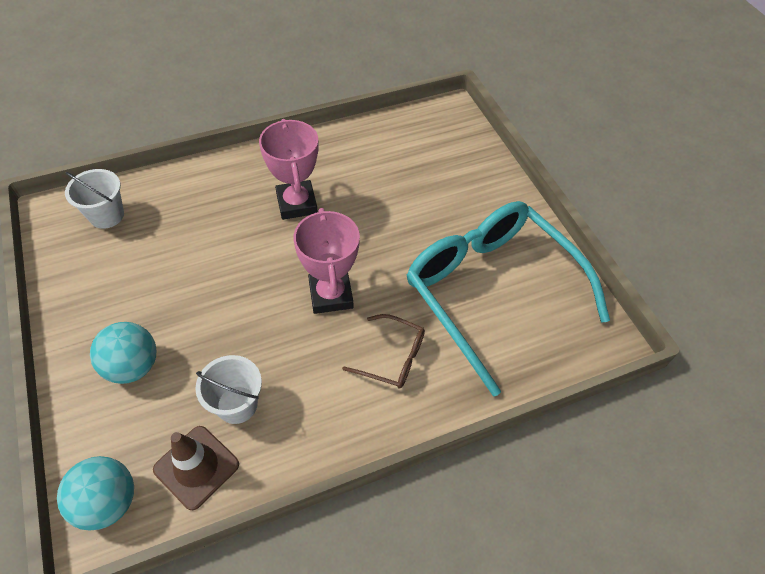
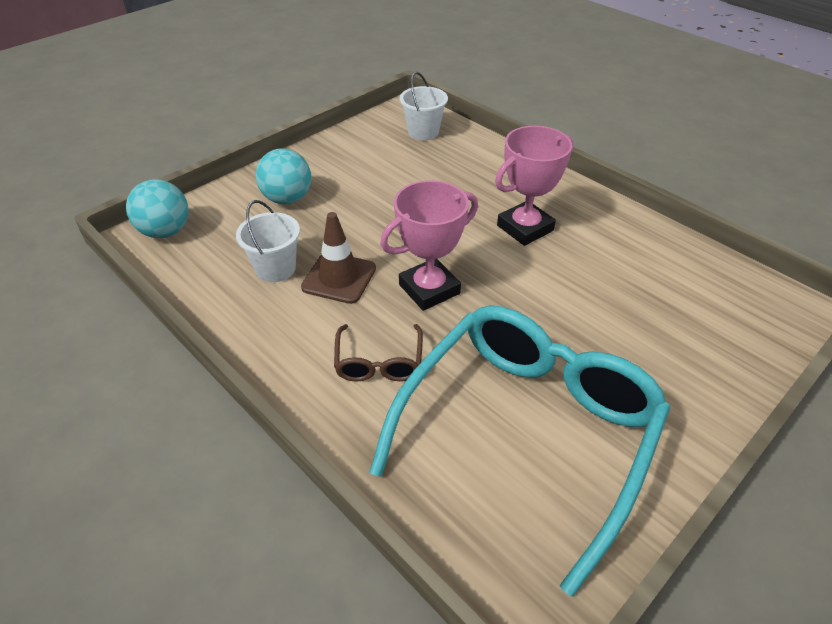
camera: 70 degrees right, 10 degrees down
(196, 467) = (208, 266): brown traffic cone -> brown traffic cone (339, 278)

